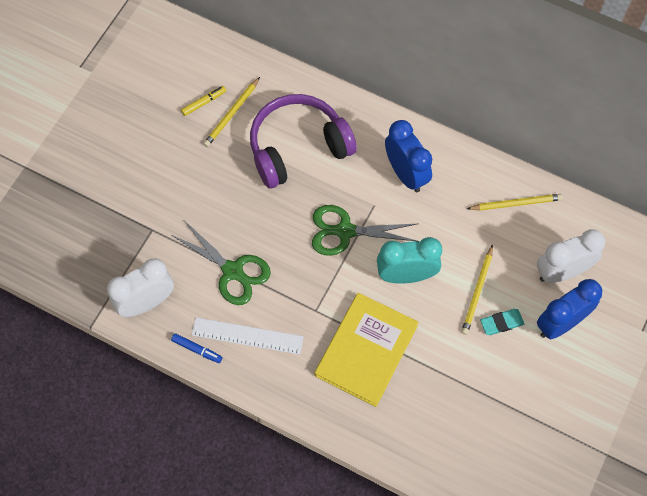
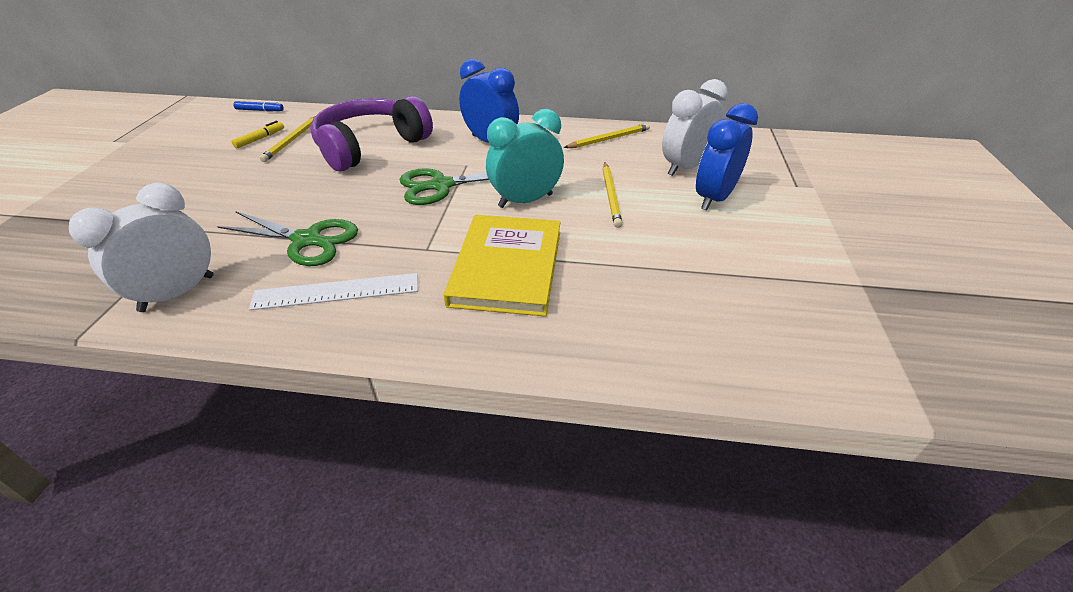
camera: 20 degrees left, 25 degrees down
(197, 350) = (259, 323): blue marker -> blue marker (260, 110)
(501, 323) = (653, 211): turquoise eraser -> none

